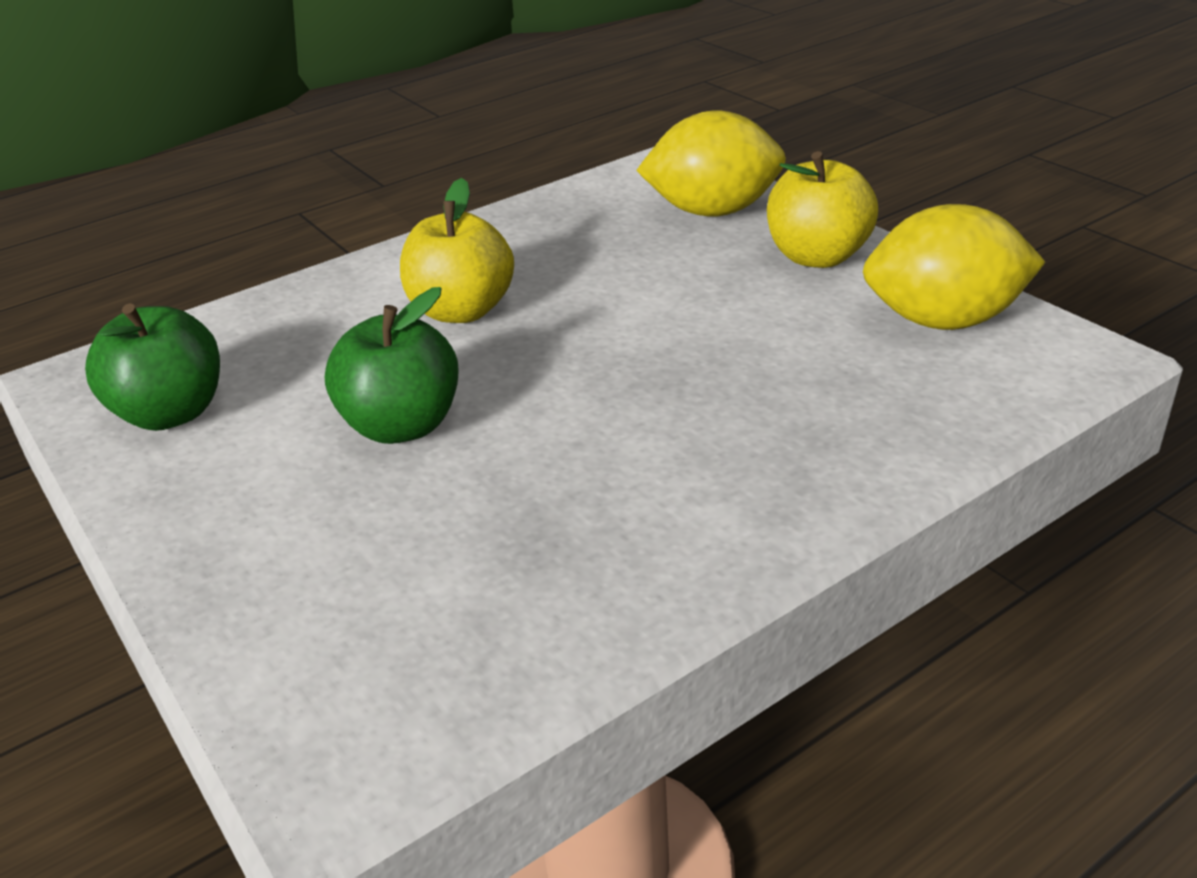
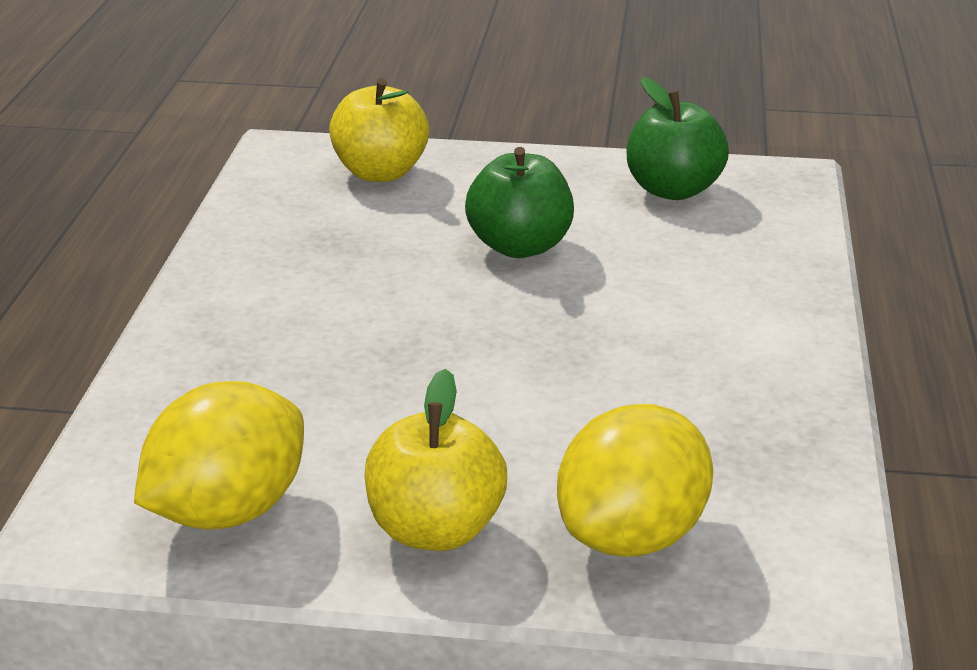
camera: 130 degrees right, 5 degrees down
(462, 311) = (646, 323): yellow apple -> yellow apple (380, 173)

